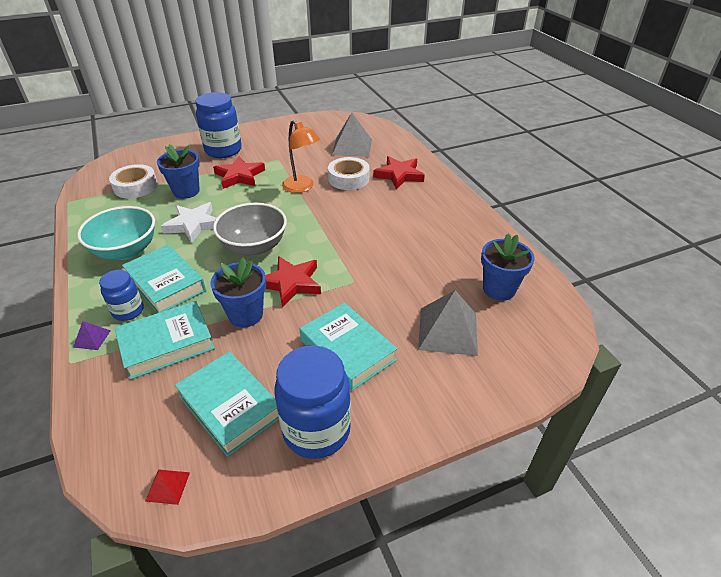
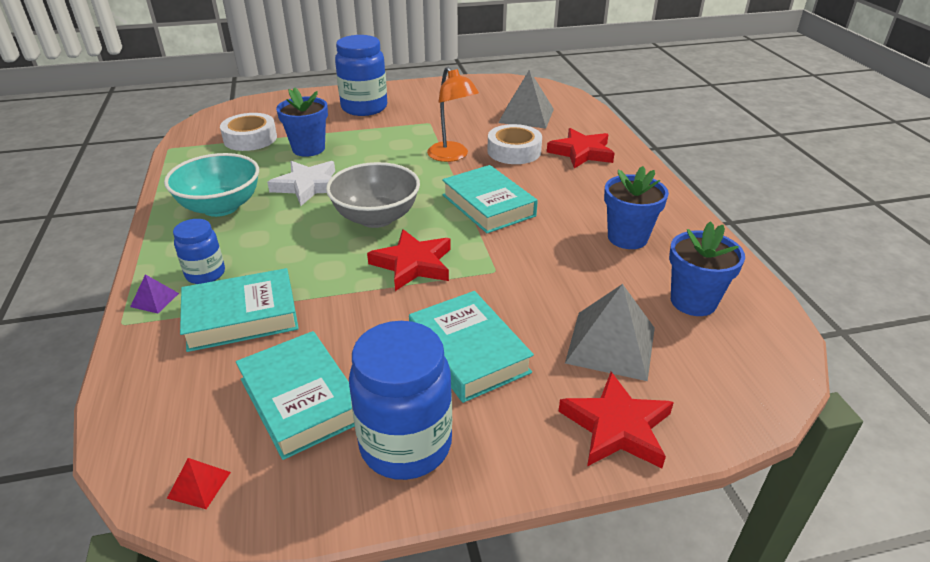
camera: 10 degrees right, 5 degrees down
(166, 283) = (258, 248): turquoise book -> turquoise book (488, 205)
(239, 176) = (377, 137): red star -> red star (617, 427)
(245, 315) = (347, 294): blue flower pot -> blue flower pot (627, 238)

